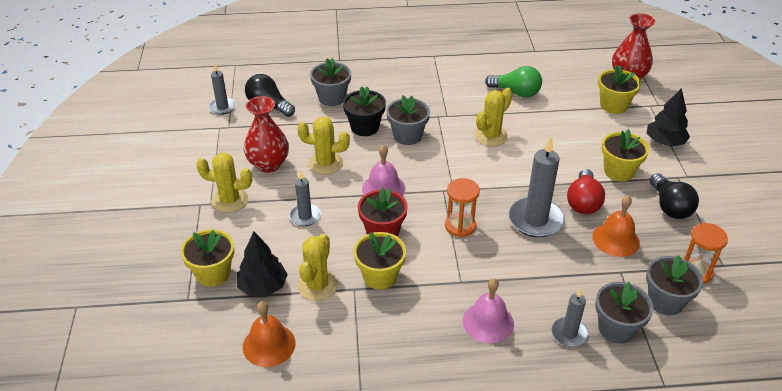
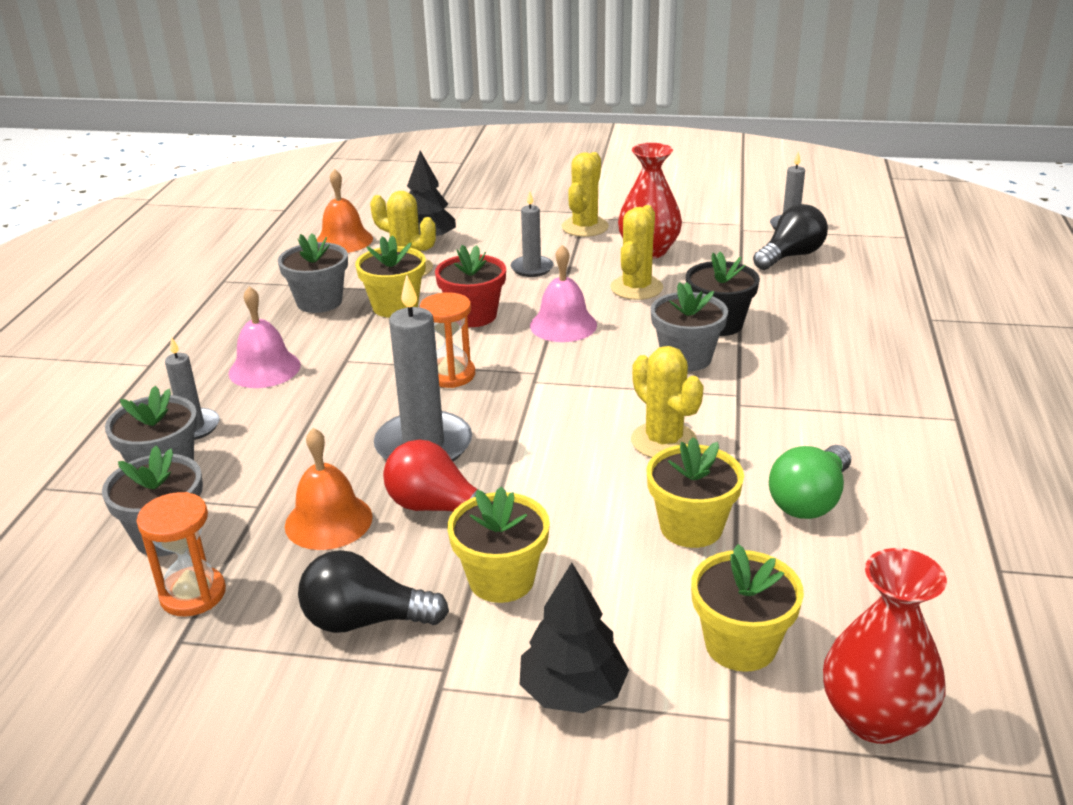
camera: 105 degrees right, 10 degrees down
(213, 273) = (466, 217): yellow flower pot -> yellow flower pot (691, 527)
(332, 98) = (807, 304): grey flower pot -> grey flower pot (319, 302)

